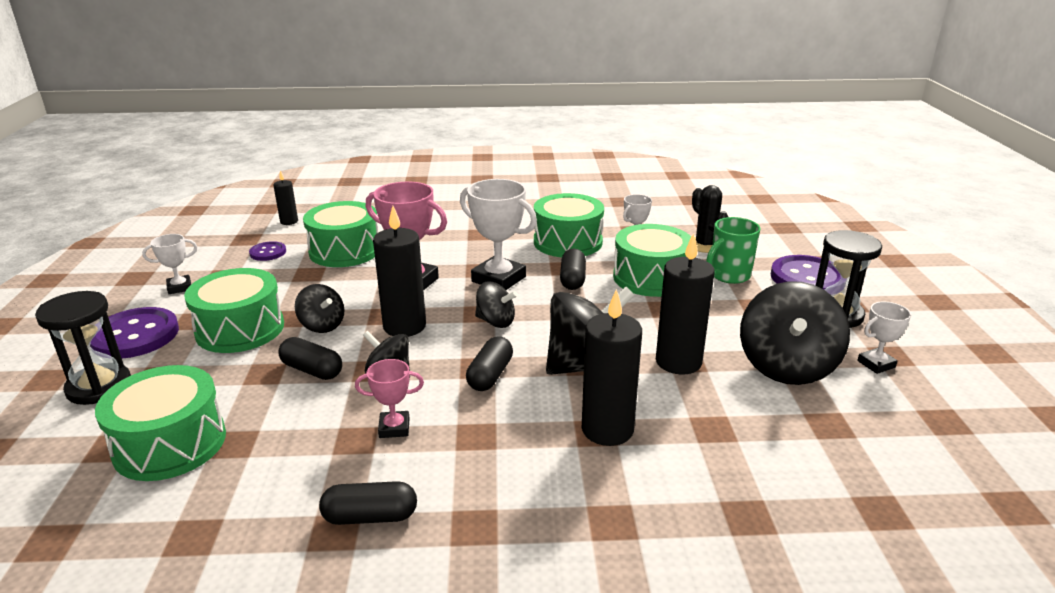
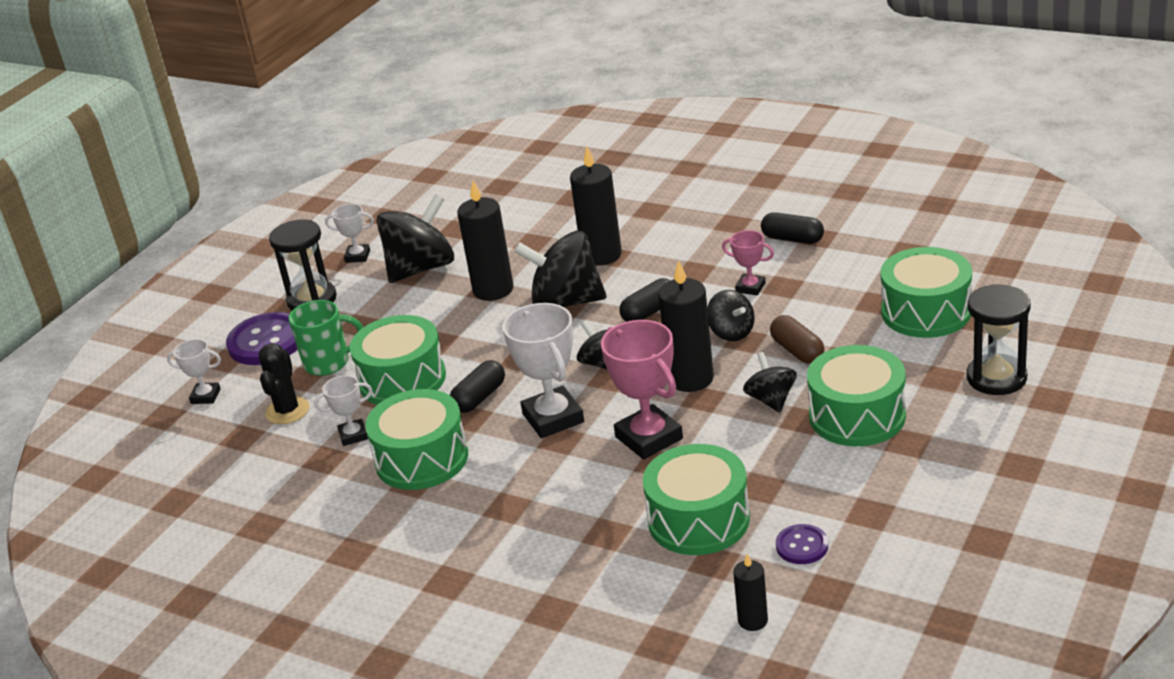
camera: 145 degrees left, 5 degrees up
(135, 335) = (971, 434): purple button -> none
(179, 287) = (925, 503): white trophy -> white trophy (205, 396)
(312, 370) = (797, 351): black capsule -> brown capsule

